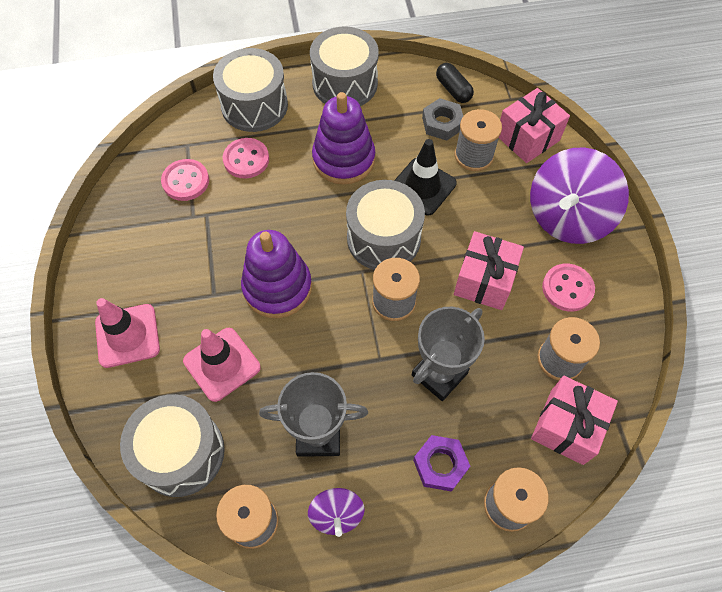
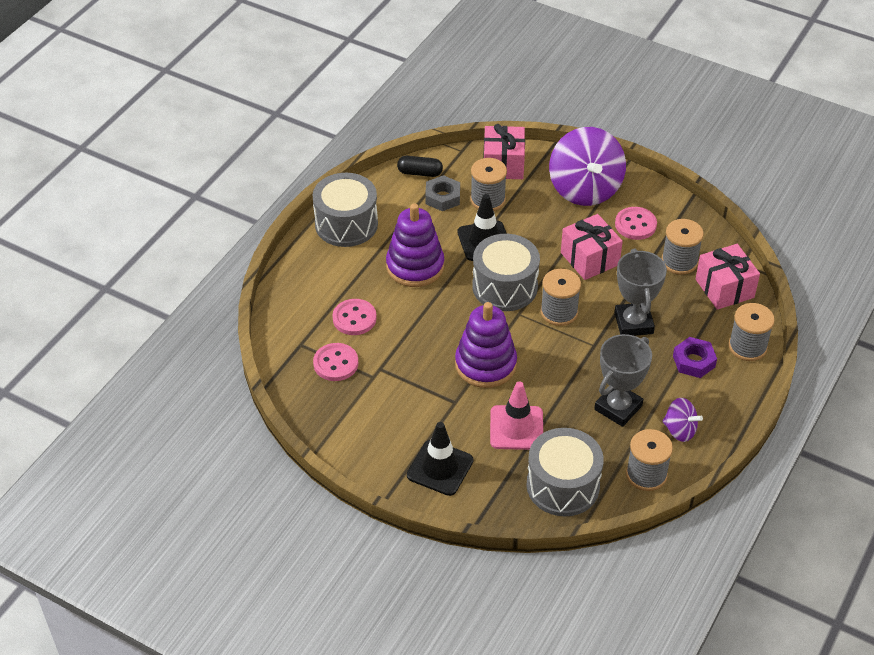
camera: 50 degrees left, 15 degrees down
(127, 335) = (440, 468): pink traffic cone -> black traffic cone
(254, 105) = (307, 285): grey drum -> none

